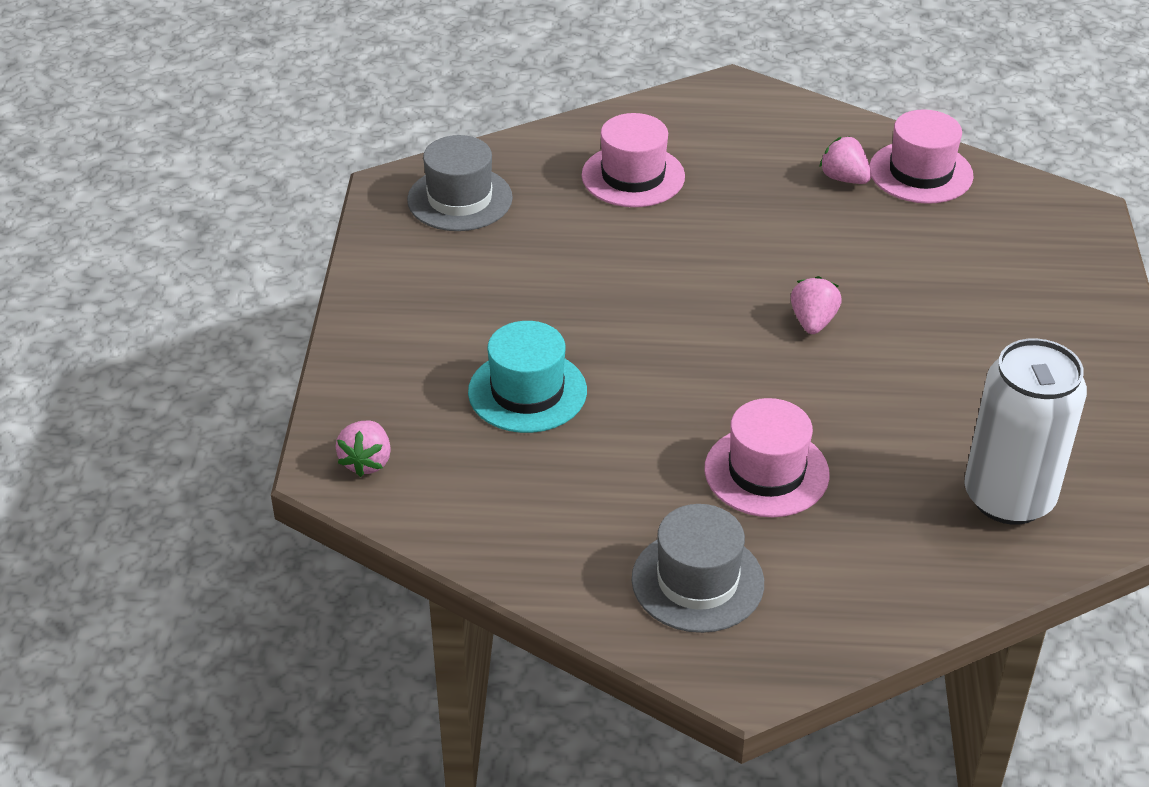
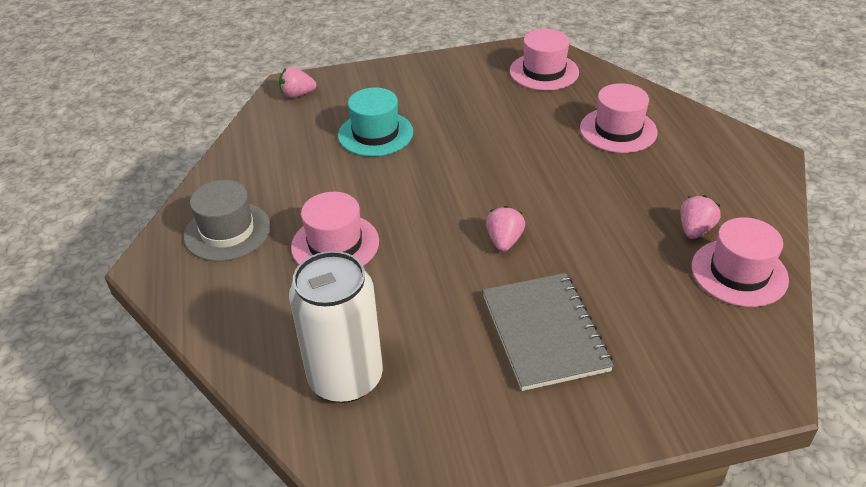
camera: 75 degrees right, 0 degrees up
(460, 199) = (544, 72): grey hat -> pink hat
(813, 322) = (504, 241): pink strawberry -> pink strawberry turned 75 degrees counterclockwise
(973, 328) = (544, 333): none -> grey notebook

